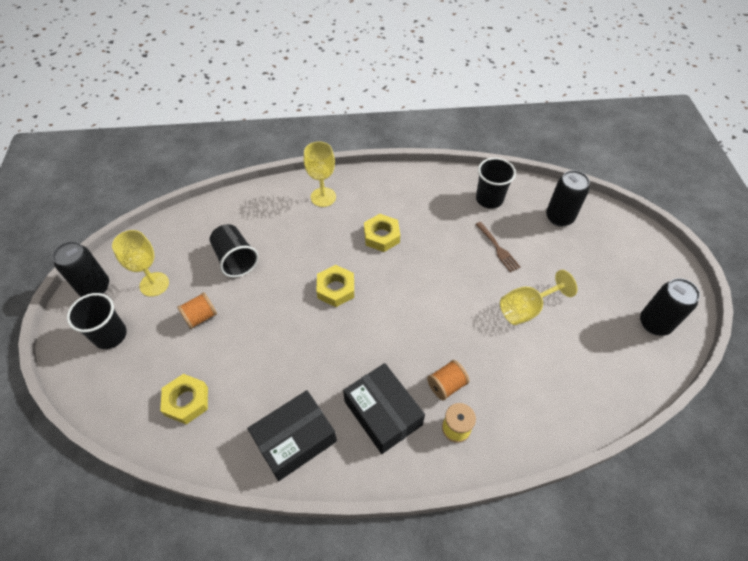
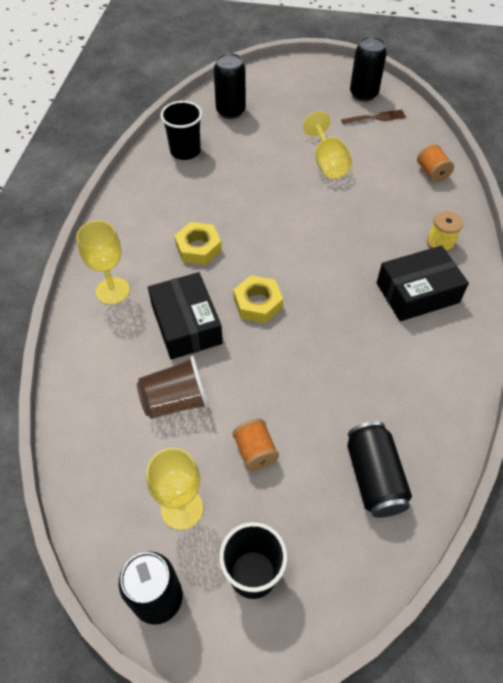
camera: 75 degrees left, 0 degrees up
(186, 401) = (374, 477): yellow nut -> black can
(235, 259) = (176, 401): black cup -> brown cup
(295, 440) = (436, 372): black box -> black box (186, 324)
(446, 385) = (396, 239): orange spool -> orange spool (432, 173)
(498, 248) = (251, 162): brown fork -> brown fork (376, 118)

